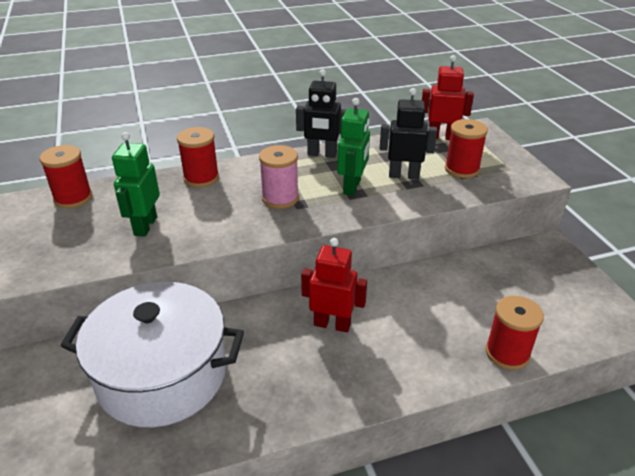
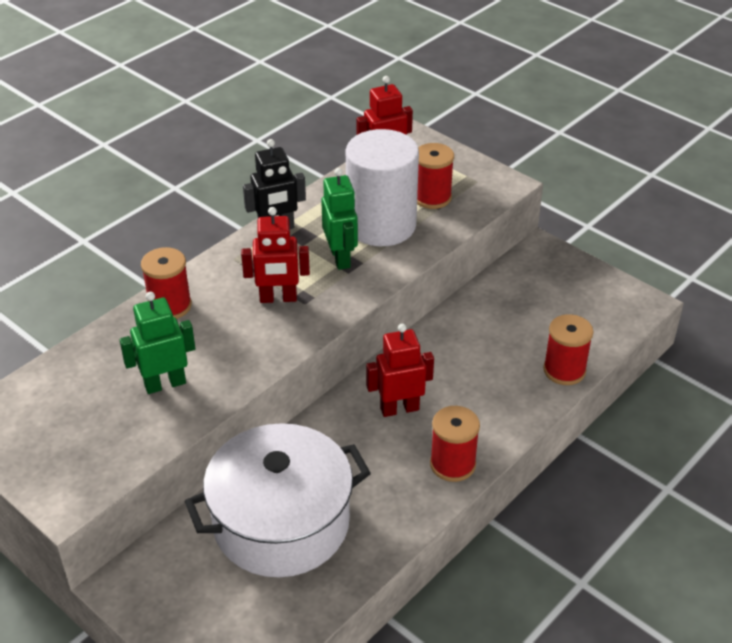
camera: 30 degrees left, 5 degrees up
(73, 198) = (46, 385): red spool -> red spool (452, 464)
(145, 226) = (165, 384): green robot -> green robot turned 90 degrees clockwise
(280, 198) = (278, 298): pink spool -> red robot
(404, 175) = (381, 225): black robot -> white cylinder

